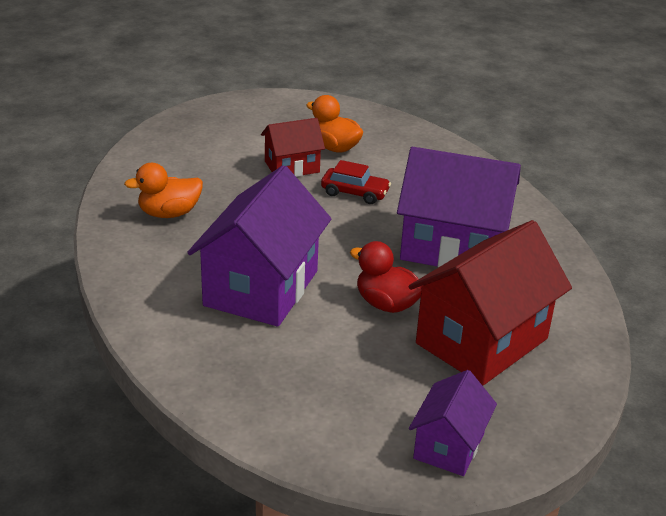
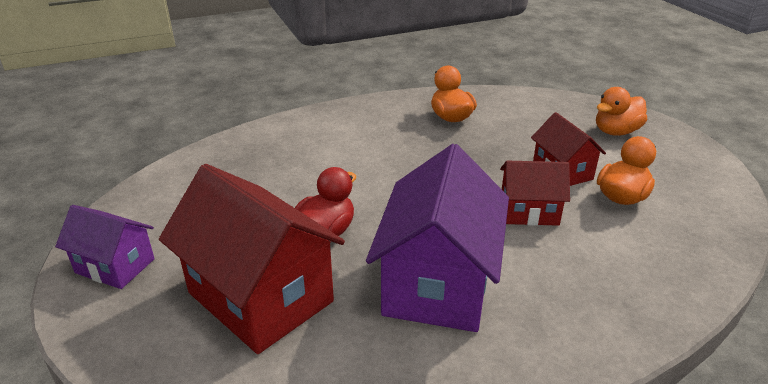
camera: 90 degrees right, 0 degrees up
(224, 128) = (616, 132): none -> orange duck
(261, 288) = (348, 164): purple house -> none
(355, 193) = (529, 212): red car -> red house

